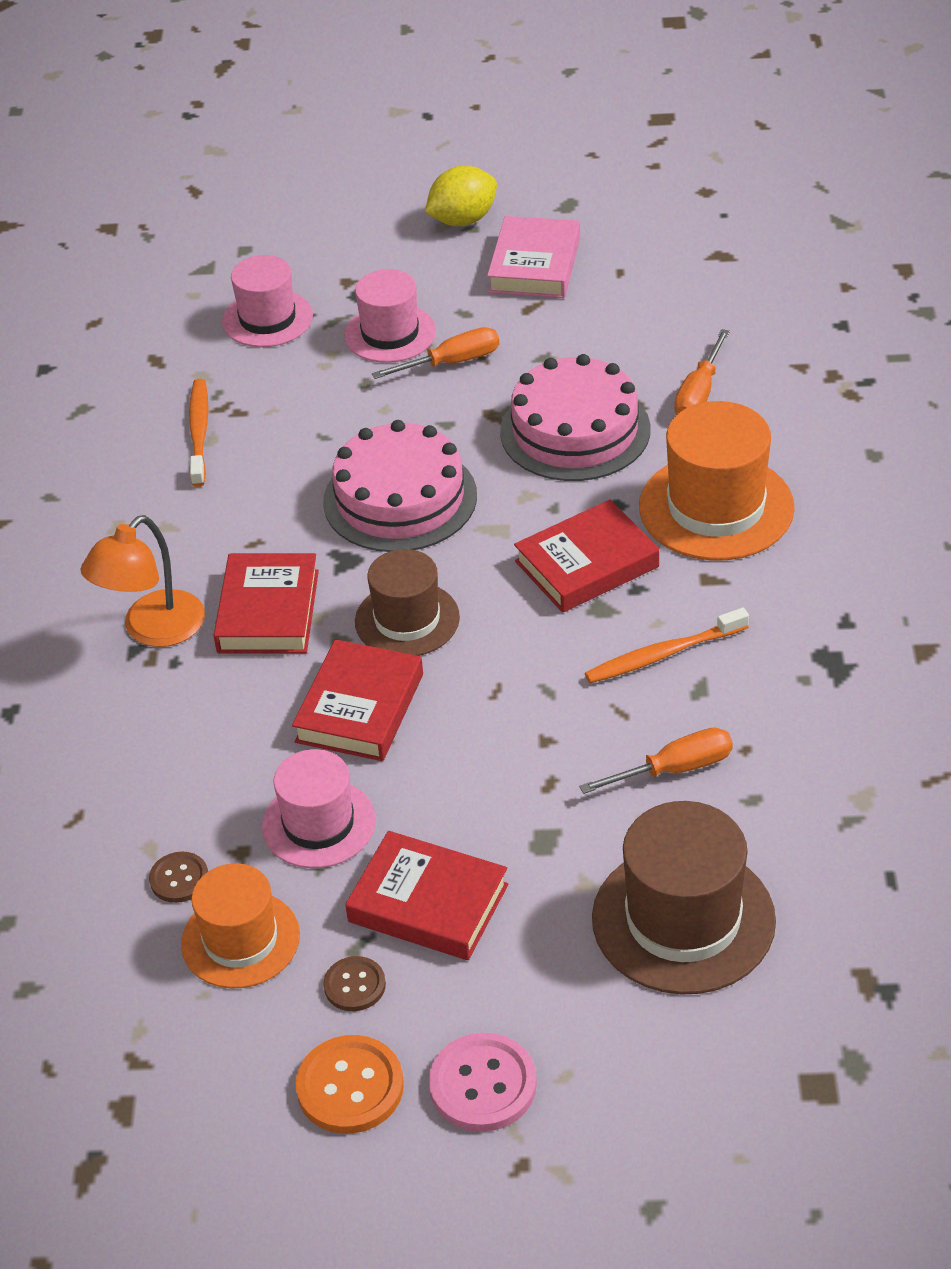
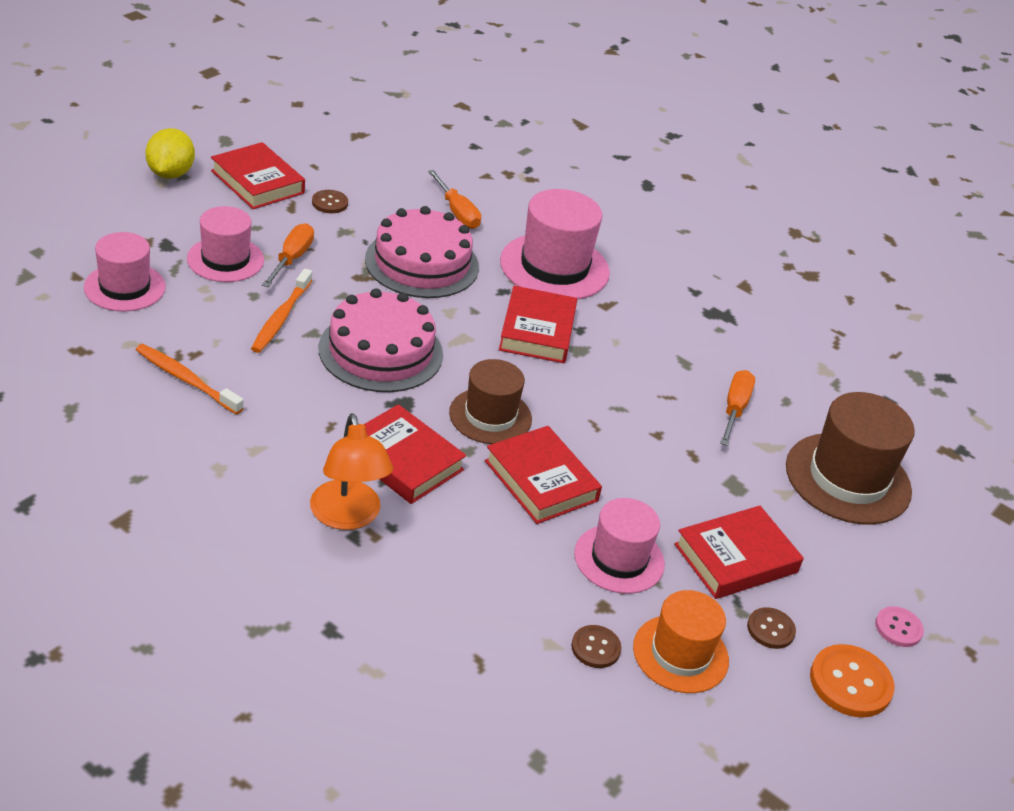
camera: 60 degrees left, 5 degrees down
(483, 1085) = (898, 628): pink button -> pink button, size x0.60
(535, 265) = (257, 182): pink book -> red book
(575, 320) = (330, 203): none -> brown button
(663, 654) = (643, 355): orange toothbrush -> orange toothbrush (281, 317)
(716, 507) = (554, 267): orange hat -> pink hat

